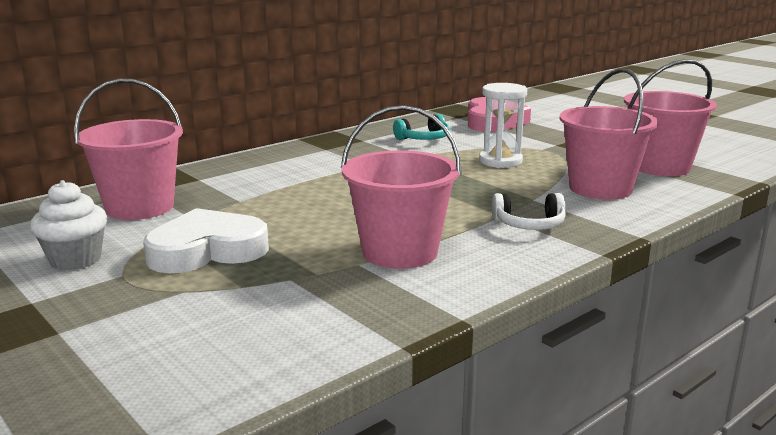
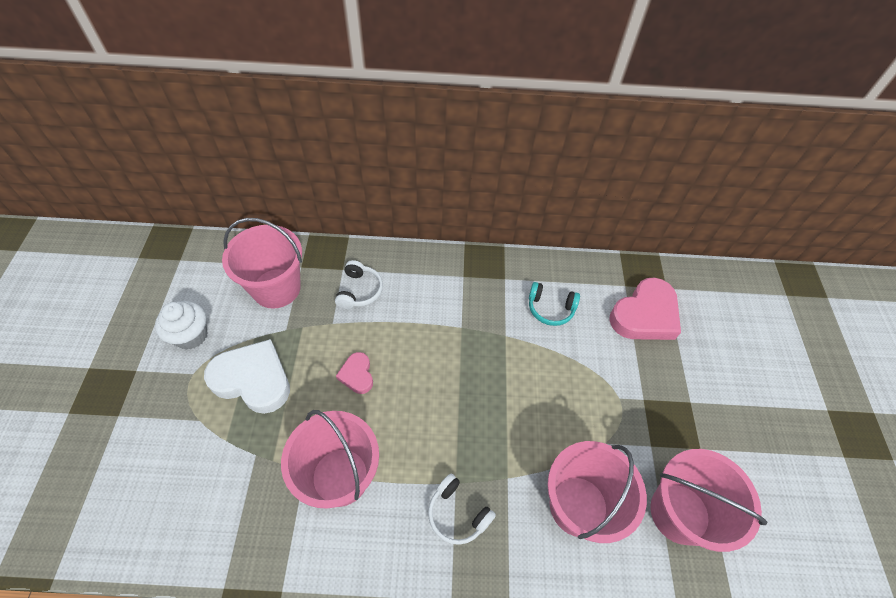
camera: 40 degrees right, 35 degrees up
(238, 181) = (359, 291): none -> white headphones
(316, 211) = (357, 375): none -> pink heart
(500, 161) = (560, 395): white hourglass -> none

